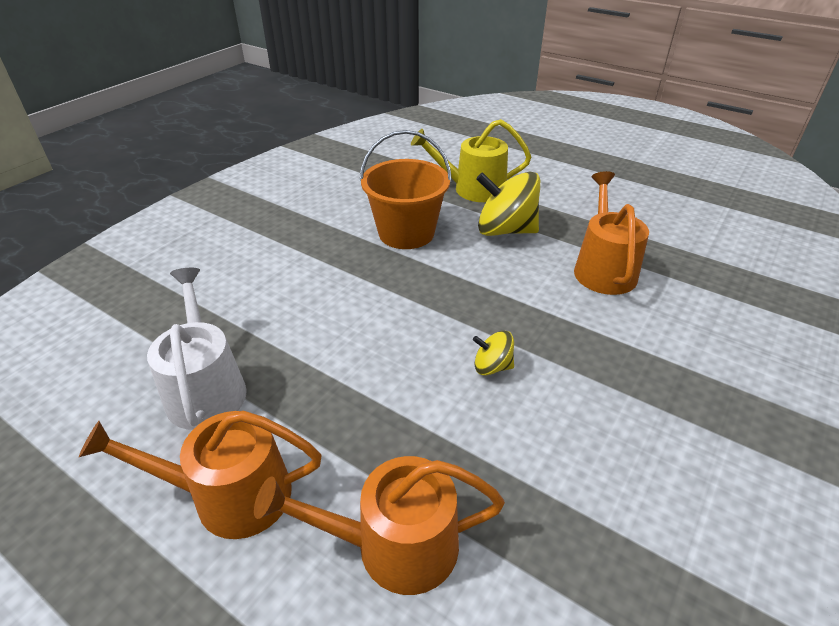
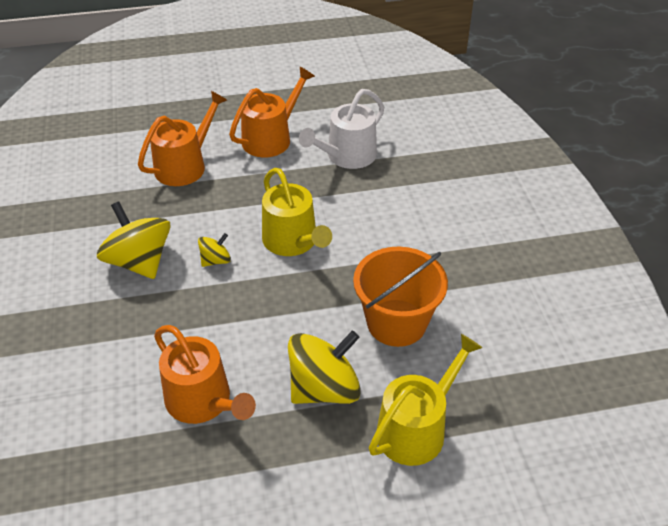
camera: 135 degrees right, 5 degrees up
(206, 389) = (347, 156): white watering can -> white watering can turned 105 degrees clockwise
(397, 335) = (293, 241): none -> yellow watering can
(579, 423) = (139, 261): none -> yellow spinning top

